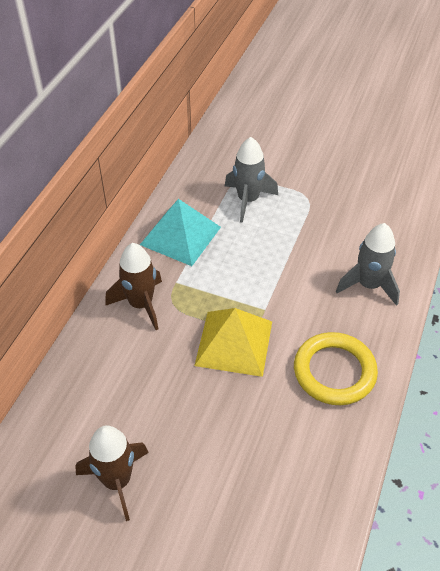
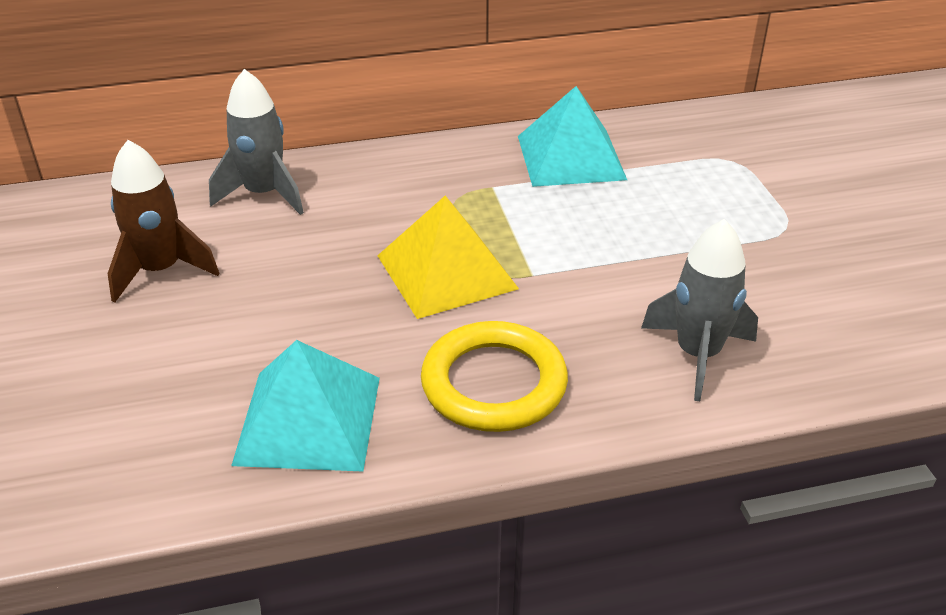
camera: 55 degrees right, 10 degrees down
(141, 304) = (427, 177): brown rocket -> none
(248, 200) = (705, 181): grey rocket -> grey rocket (264, 194)
(306, 464) = (308, 420): none -> turquoise pyramid

